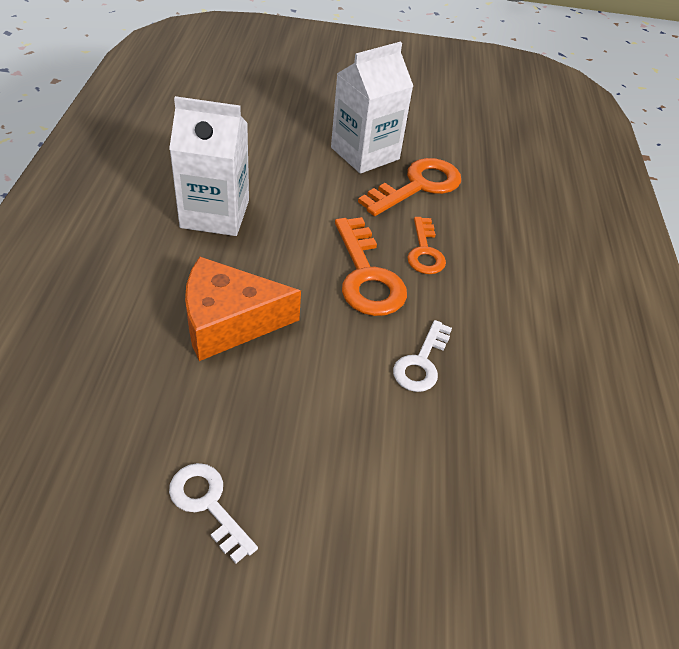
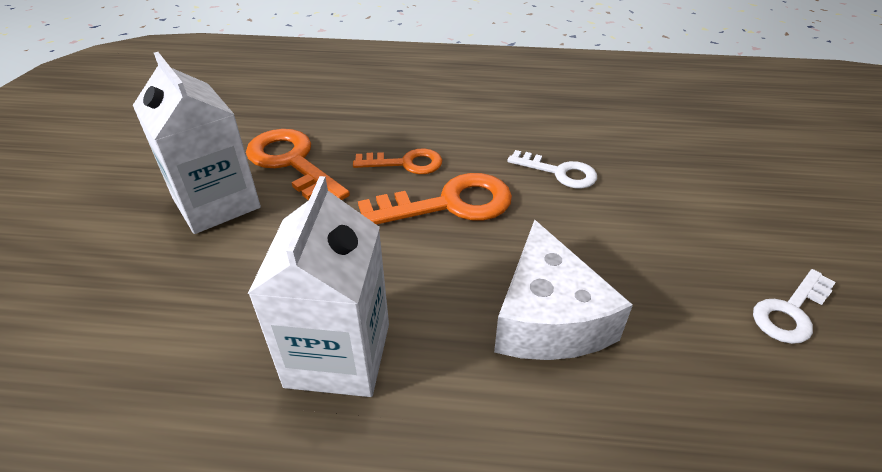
camera: 85 degrees left, 5 degrees down
(229, 321) = (548, 317): orange cheese -> white cheese

